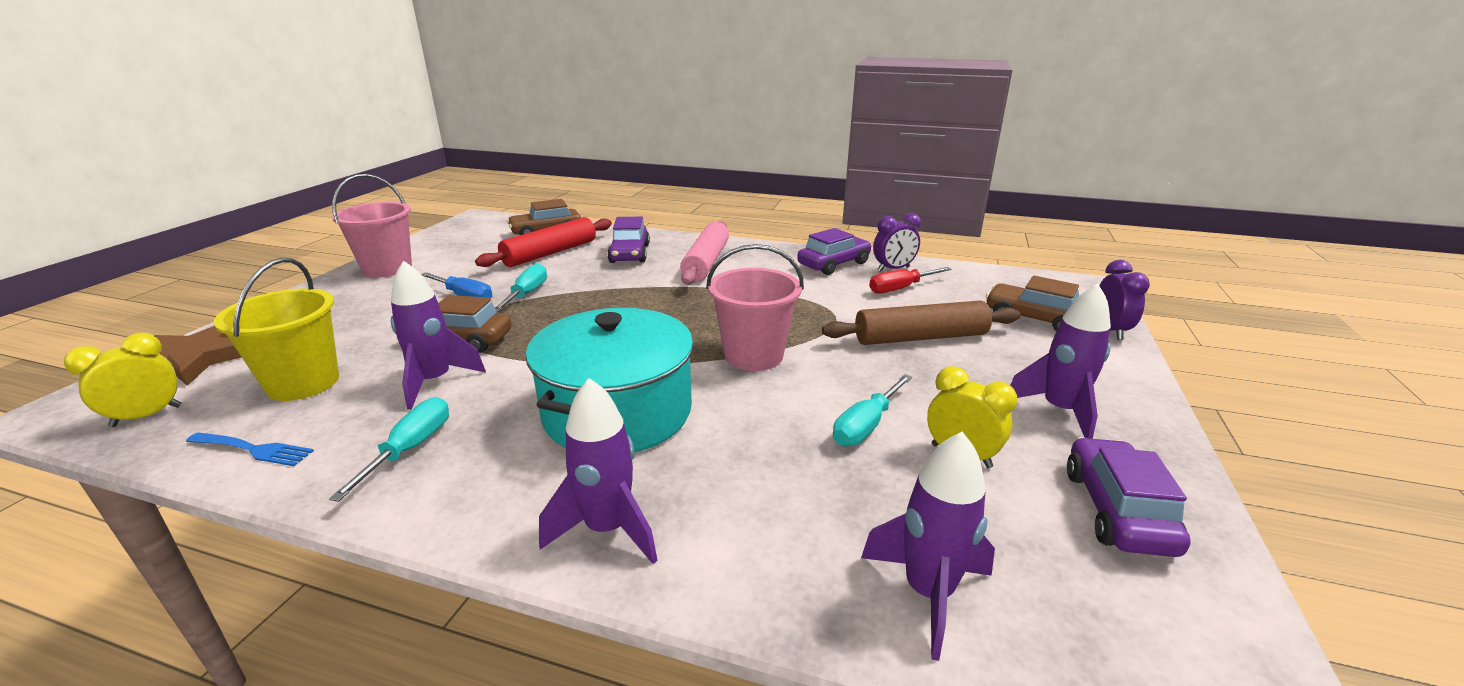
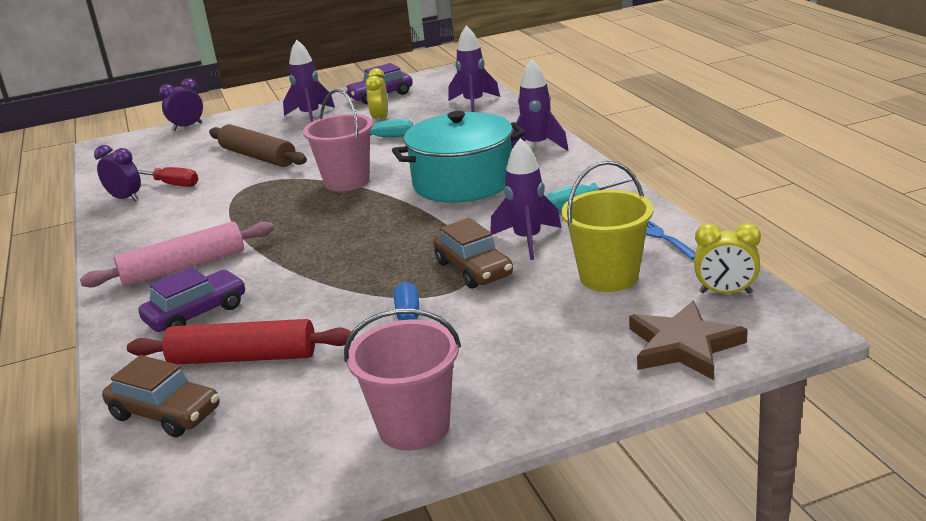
camera: 125 degrees left, 0 degrees up
(526, 294) = (362, 299): turquoise screwdriver -> none
(834, 264) = (133, 220): purple car -> none
(1034, 319) = (189, 143): brown car -> none

